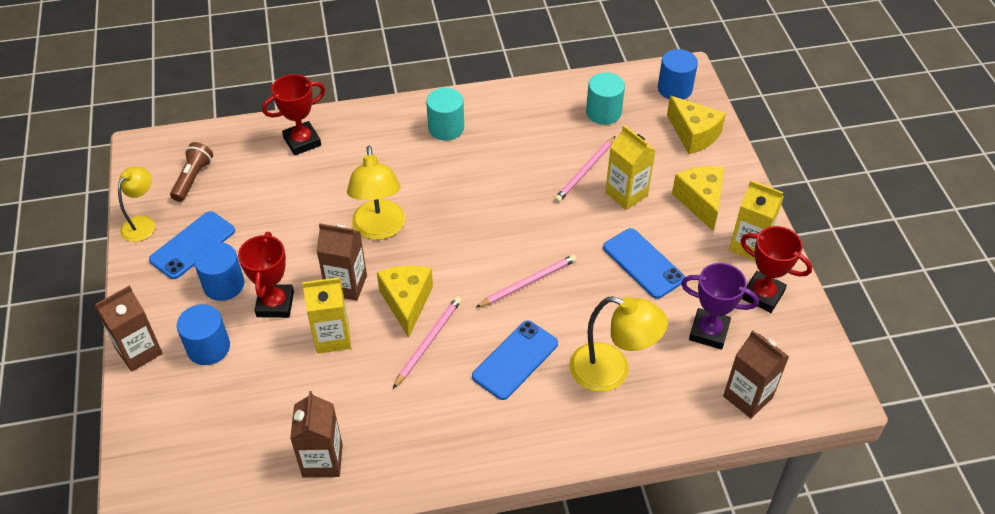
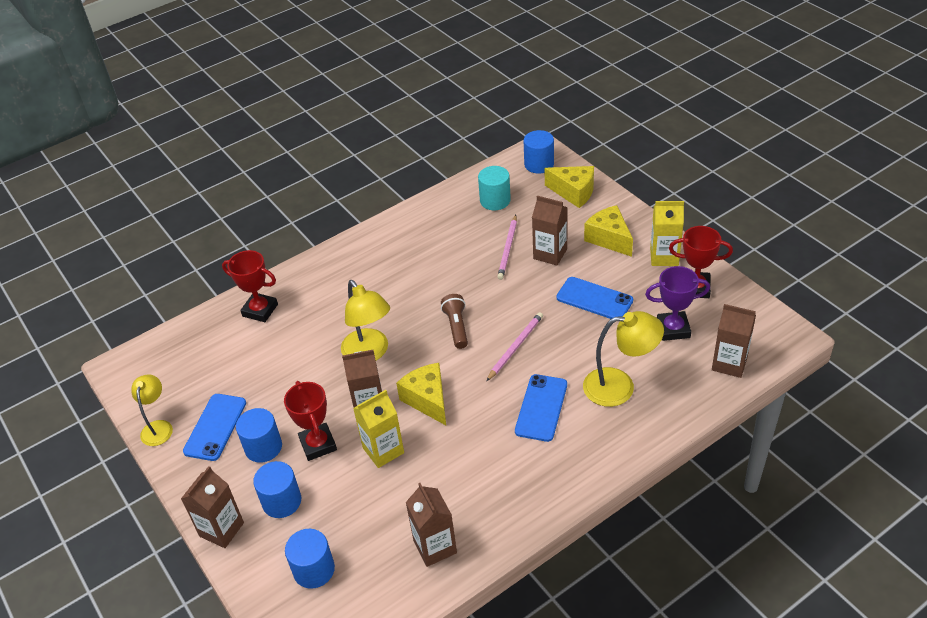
camera: 20 degrees left, 5 degrees down
(193, 178) = (181, 374): brown flashlight -> brown flashlight (456, 327)
(197, 431) = (314, 570): none -> blue cylinder
(302, 141) = (260, 310): red trophy -> red trophy turned 75 degrees clockwise
(428, 342) = (464, 422): pink pencil -> none
(446, 128) = (376, 256): turquoise cylinder -> none
(626, 194) = (550, 254): yellow carton -> brown carton

